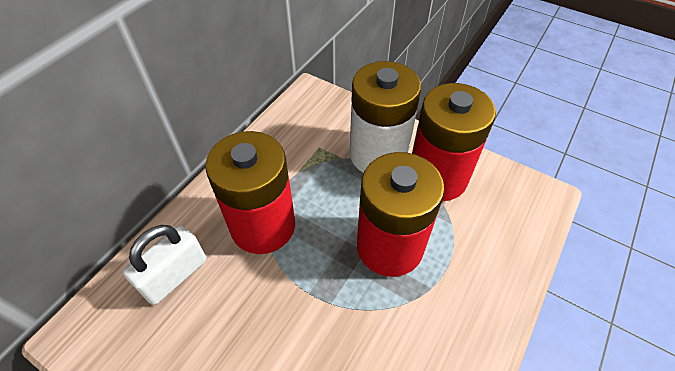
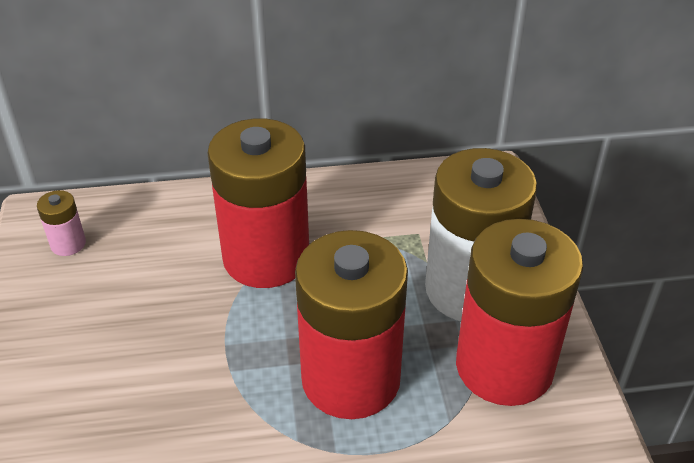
camera: 50 degrees right, 10 degrees down
(125, 333) = (68, 244): none -> pink battery
(175, 275) = (150, 234): white padlock -> none

